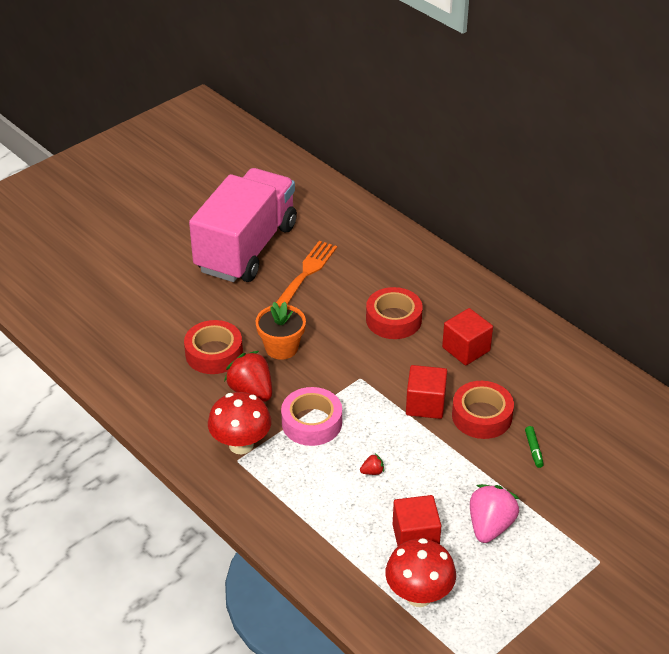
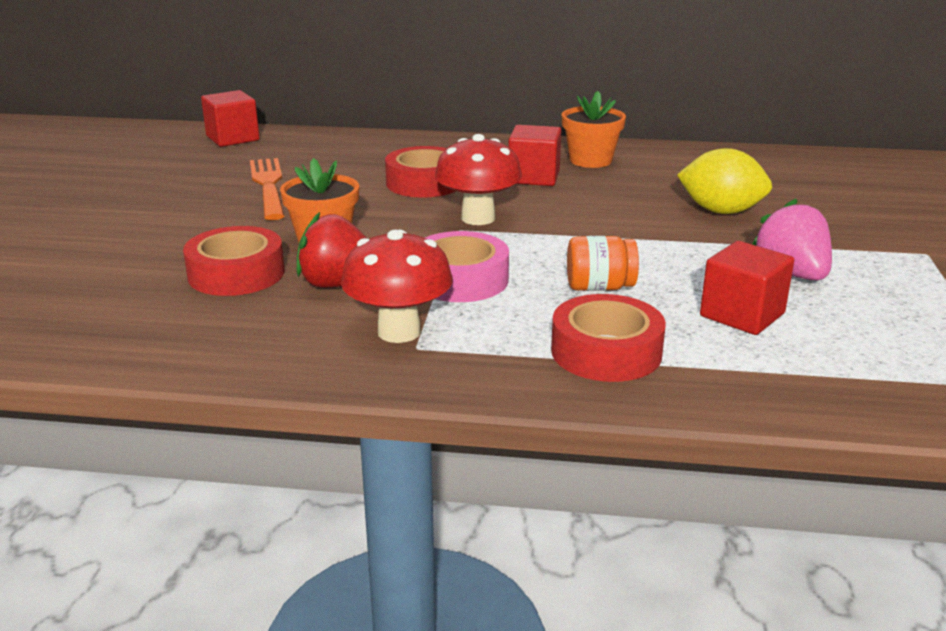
camera: 40 degrees left, 15 degrees down
(246, 248) = (160, 189): pink truck -> none
(372, 471) = (599, 287): red strawberry -> orange jar
(419, 595) = (839, 357): red mushroom -> red mushroom (478, 218)
(425, 404) = (562, 222): red cube -> red cube (232, 138)
(481, 416) = (631, 209): red tape -> red tape (606, 352)
(526, 350) = (590, 160): none -> orange flower pot
(533, 449) = (721, 211): green marker -> yellow lemon

